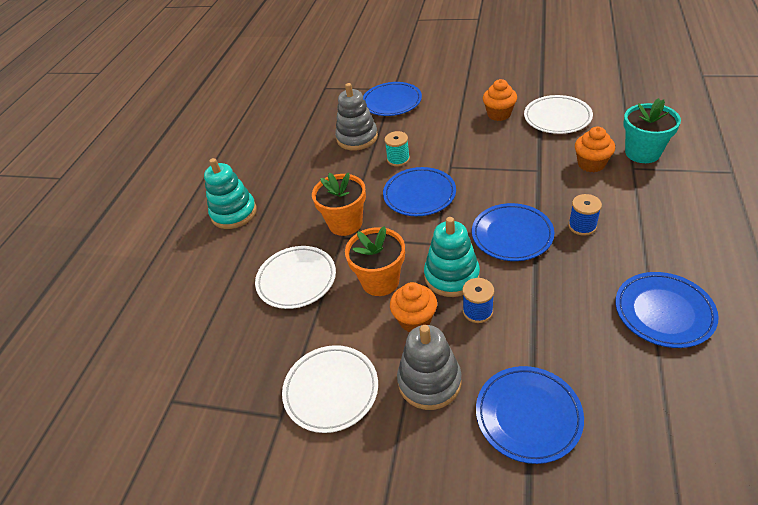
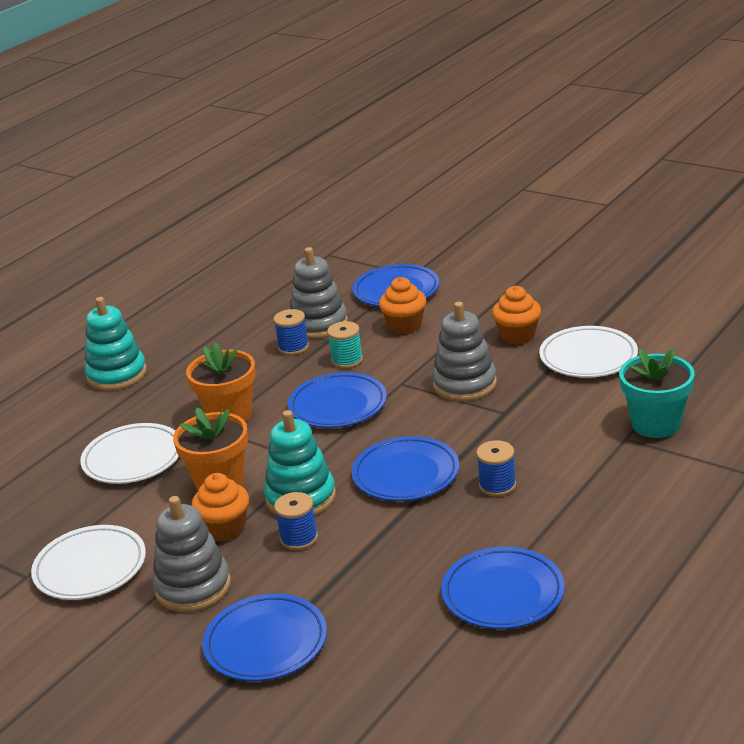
camera: 20 degrees right, 15 degrees down
(352, 159) = (293, 347): none -> blue spool
(494, 156) = (464, 384): none -> grey stacking toy
(591, 164) = (577, 421): orange cupcake -> orange cupcake (405, 326)

